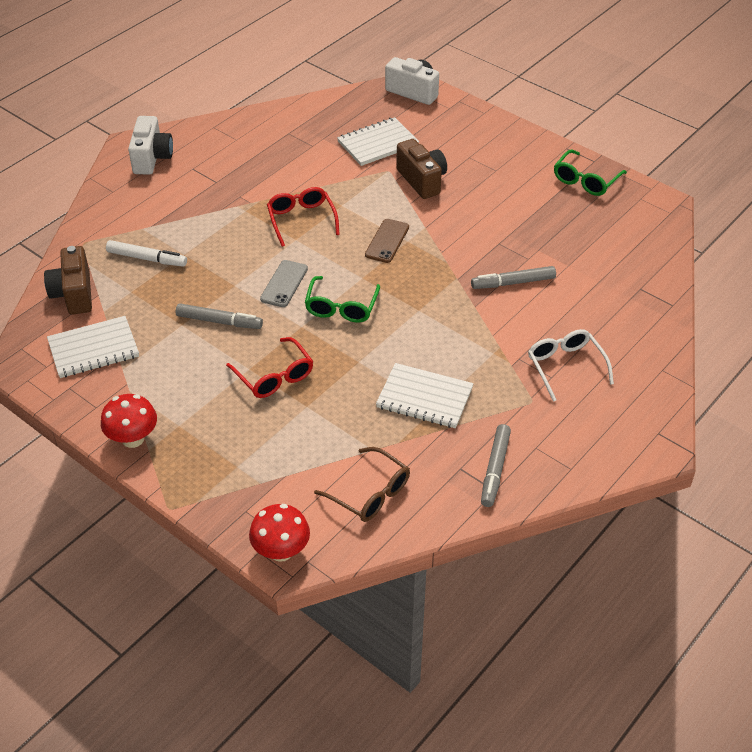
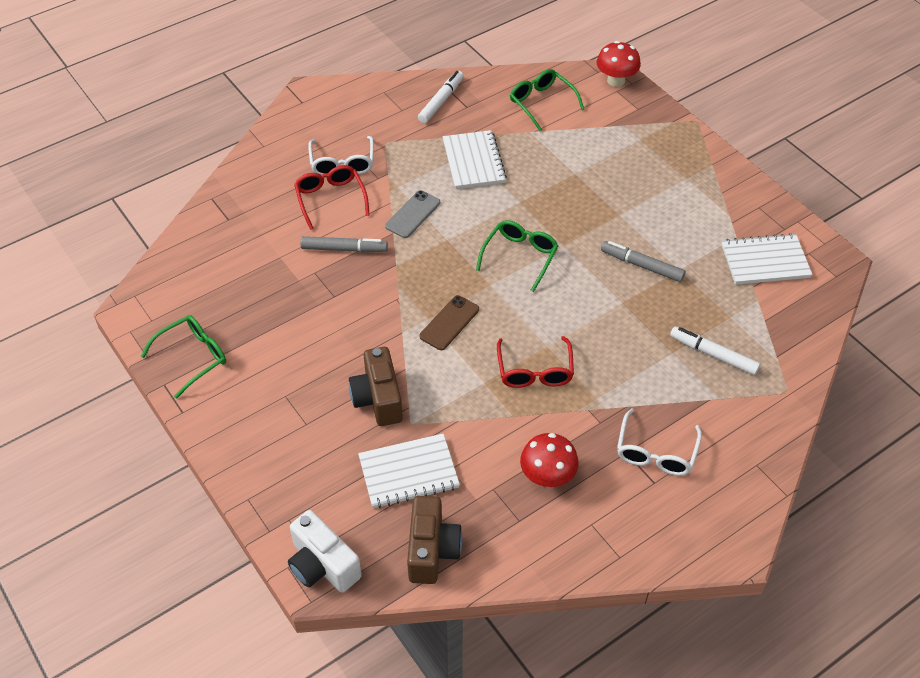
camera: 165 degrees left, 5 degrees up
(74, 294) = (790, 326): brown camera -> brown camera (432, 550)
(133, 439) = (725, 175): red mushroom -> red mushroom (547, 477)
(152, 158) = (706, 513): white camera -> none
(192, 185) = (656, 452): none -> white glasses
(274, 376) = (598, 203): red glasses -> red glasses (330, 199)
(284, 284) = (570, 294): grey phone -> grey phone (413, 214)
(370, 493) = (541, 103): brown glasses -> green glasses
(424, 397) = (473, 161): white notebook -> white notebook turned 45 degrees clockwise
(495, 469) = (441, 101): grey marker -> white marker

